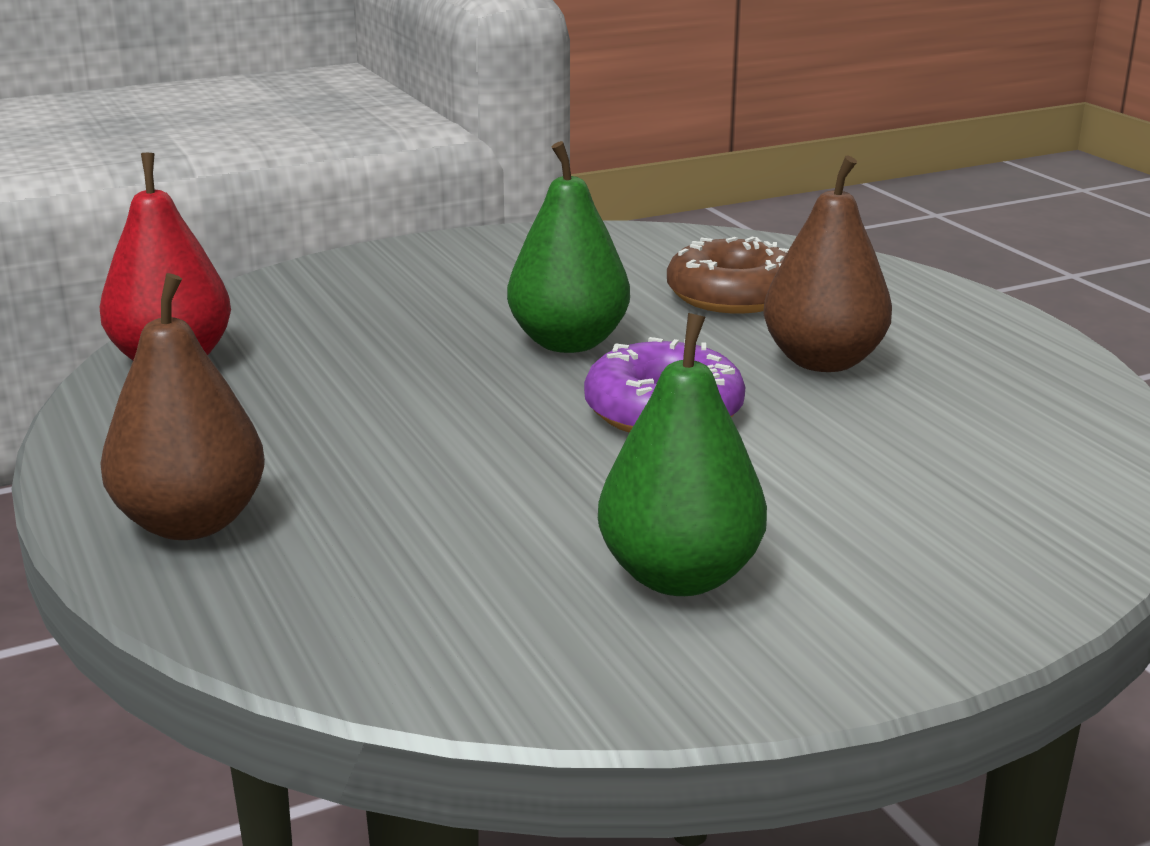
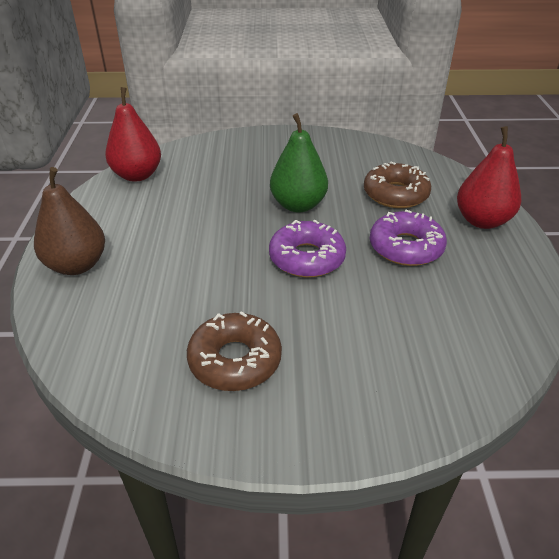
camera: 25 degrees right, 15 degrees up
(680, 576) = (235, 360): green pear -> brown donut
(823, 361) = (405, 247): brown pear -> purple donut
(912, 303) = (482, 221): none -> red pear

